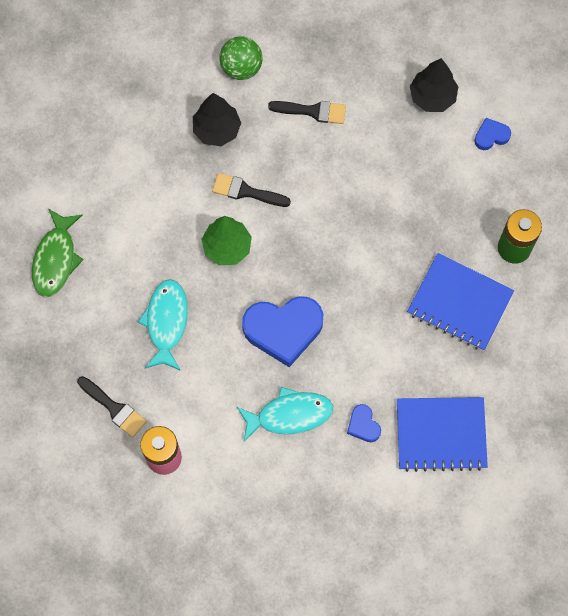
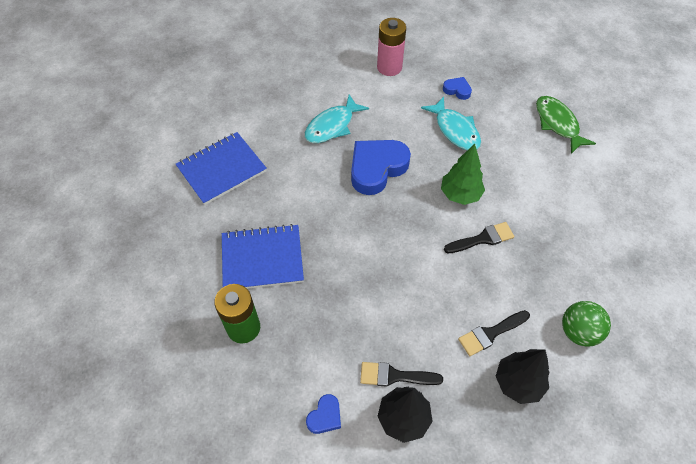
camera: 145 degrees right, 15 degrees down
(114, 408) = (441, 73): black brush -> black brush (394, 376)
(217, 130) = (546, 269): black tree -> black tree (518, 383)
(363, 425) = (279, 146): blue heart -> blue heart (457, 90)

